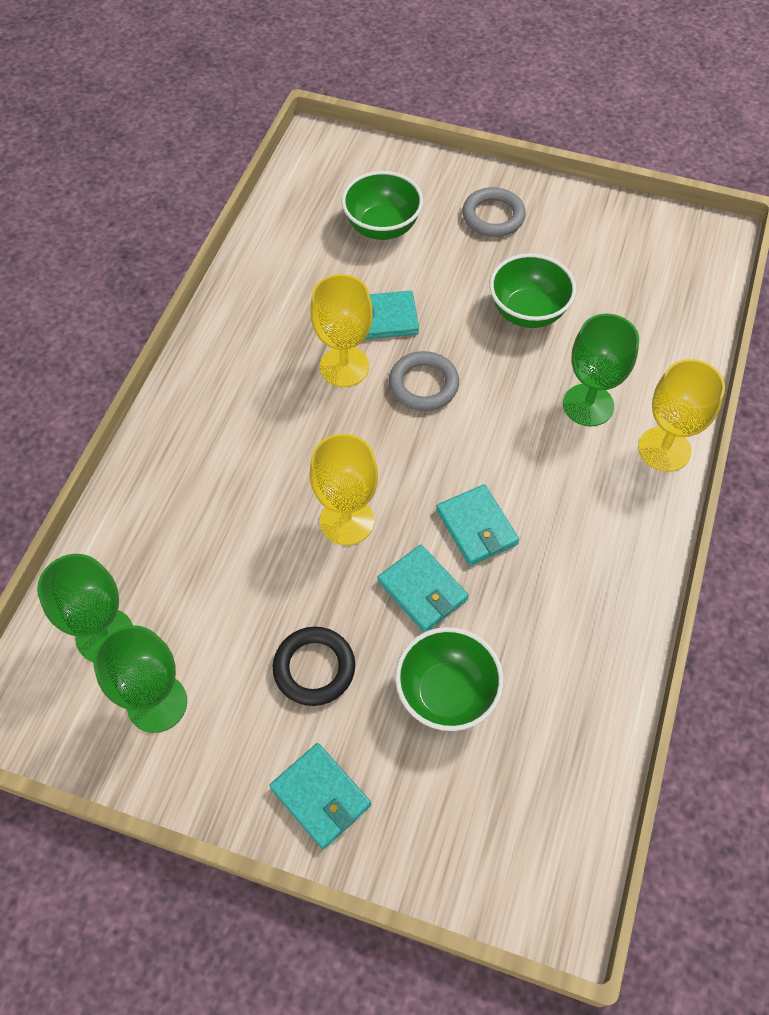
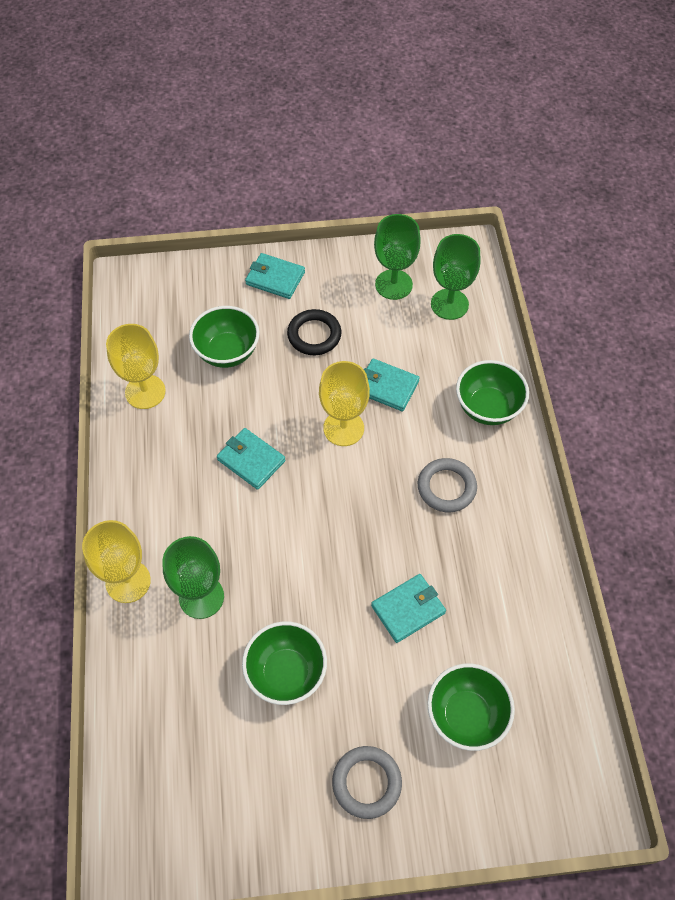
camera: 155 degrees right, 0 degrees up
(163, 476) = (488, 407): none -> green bowl
(344, 366) = (414, 548): yellow goblet -> yellow goblet (145, 392)
(422, 590) = (269, 404): turquoise wallet -> turquoise wallet (387, 387)
(423, 384) = (343, 558): grey ring -> grey ring (446, 487)

